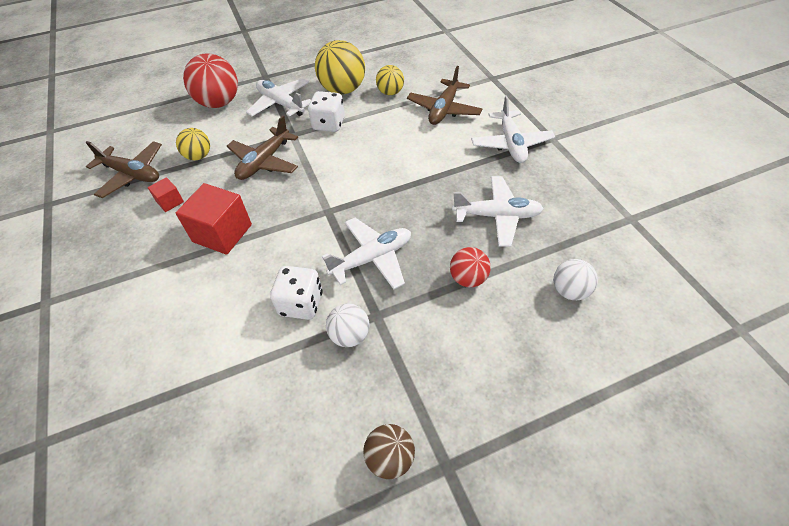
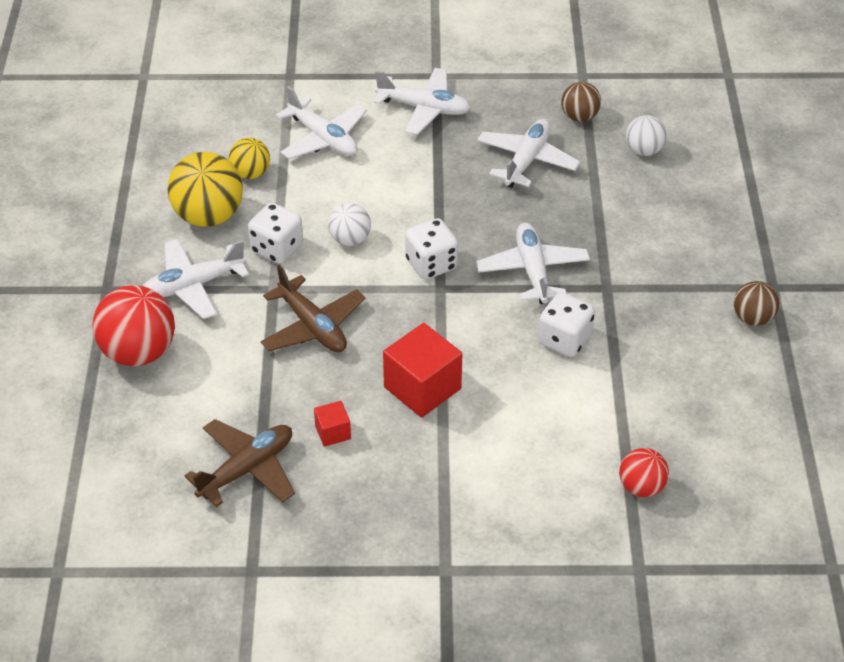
camera: 70 degrees left, 5 degrees down
(198, 156) = (255, 392): yellow ball -> none
(350, 198) = (431, 264): none -> white dice
(350, 335) = (621, 312): white ball -> white ball (350, 239)
(444, 109) = (323, 138): brown plane -> white plane
(468, 278) = (595, 210): red ball -> red ball (641, 487)
(576, 232) = (579, 117): none -> brown ball

